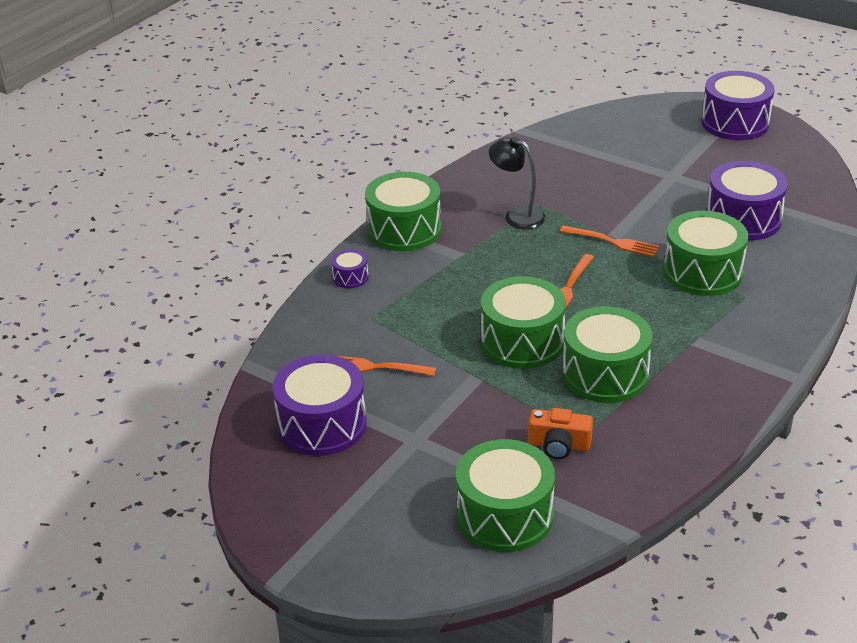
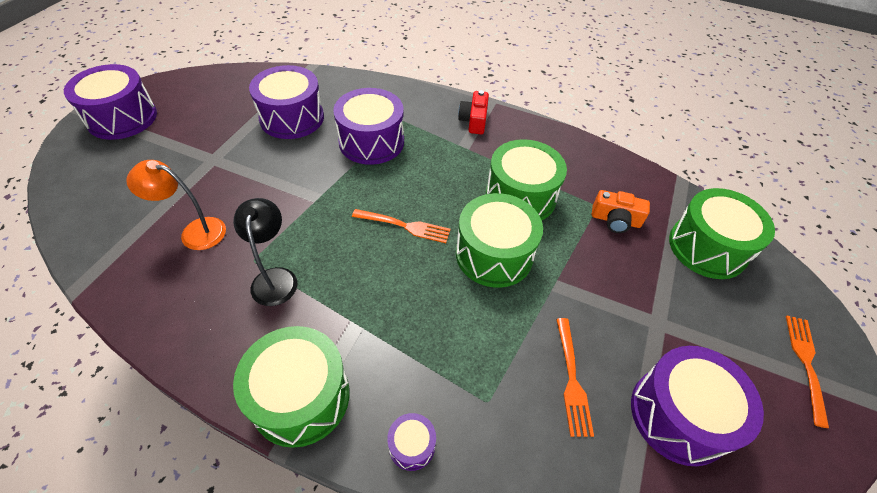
camera: 105 degrees left, 15 degrees up
(517, 215) = (275, 278): black lamp -> black lamp turned 150 degrees clockwise
(559, 445) = (615, 220): orange camera -> orange camera turned 105 degrees clockwise
(575, 174) = (195, 232): none -> orange lamp
(612, 242) = (327, 198): orange fork -> orange fork (806, 364)
(702, 272) = (371, 141): green drum -> purple drum
(749, 355) = (474, 120): none -> red camera

